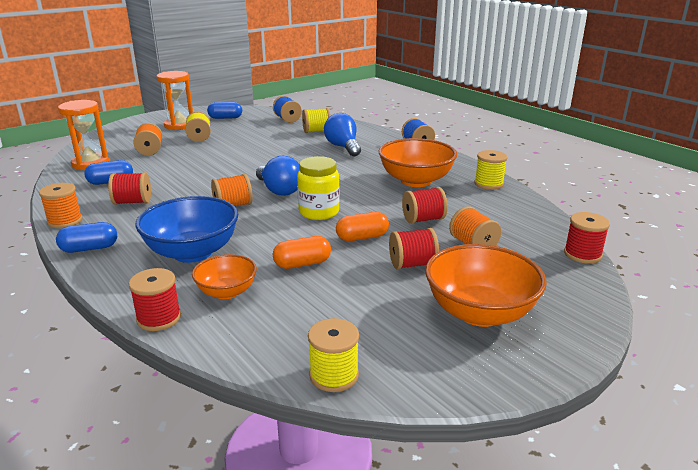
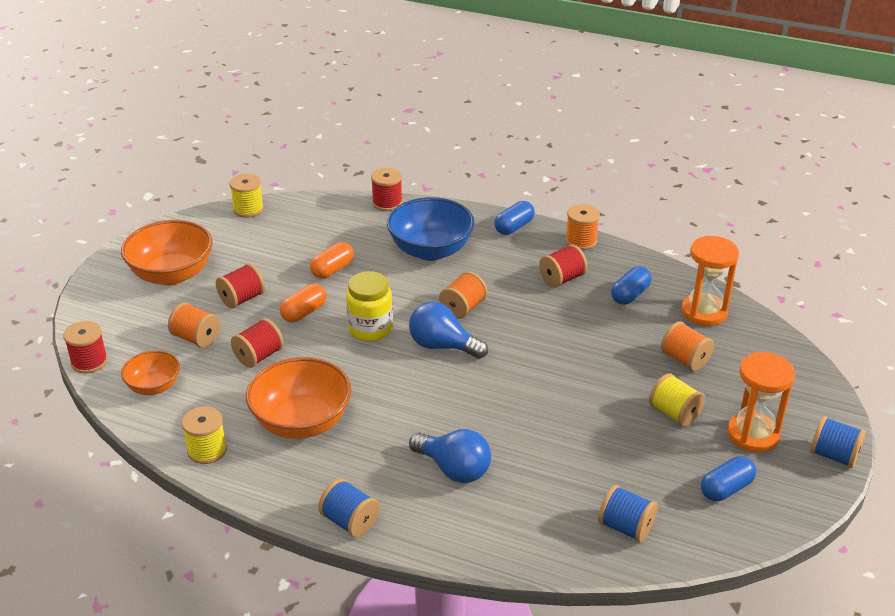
camera: 150 degrees right, 10 degrees up
(161, 115) = (833, 455): none -> blue spool
(227, 292) = (365, 231): orange bowl -> orange bowl (154, 386)
(316, 131) = (536, 503): yellow spool -> none

